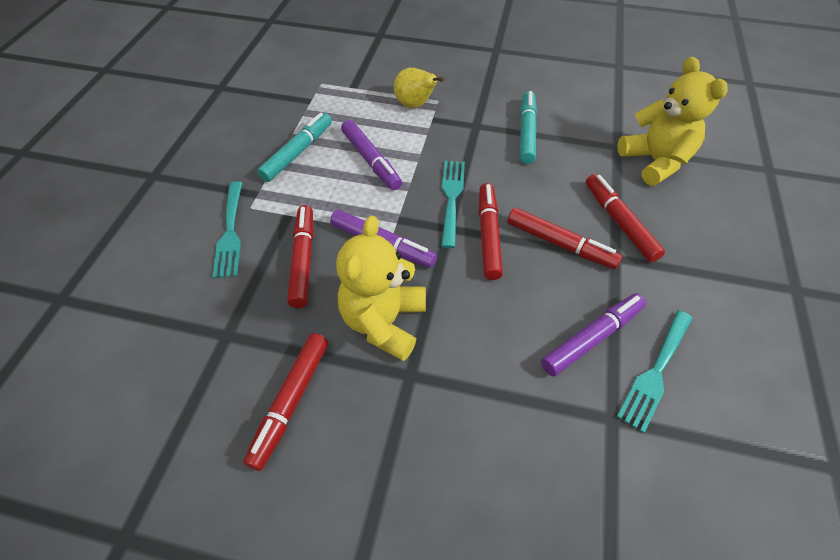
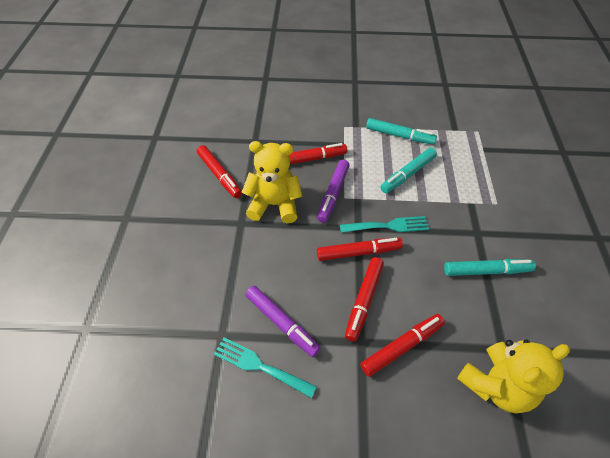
camera: 80 degrees right, 0 degrees up
(230, 233) = (322, 123): turquoise fork -> none
(291, 402) = (220, 175): red marker -> red marker turned 135 degrees counterclockwise
(371, 160) = (408, 174): purple marker -> turquoise marker
(415, 105) = (482, 190): yellow pear -> none

